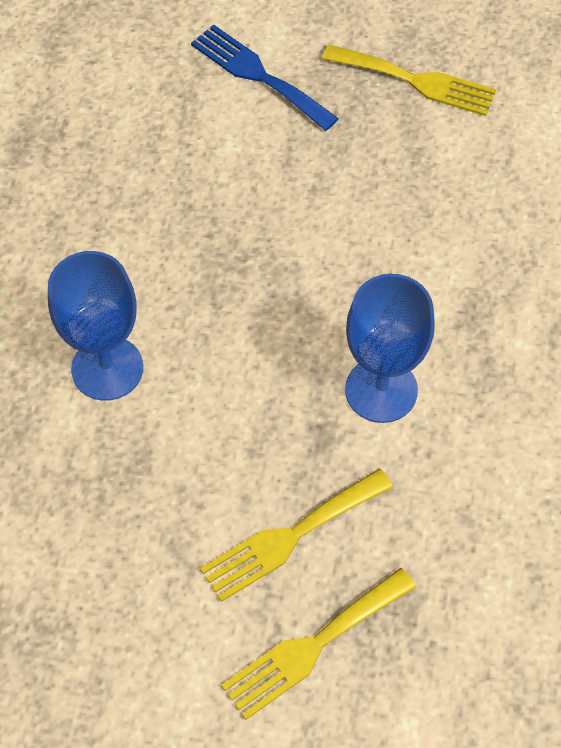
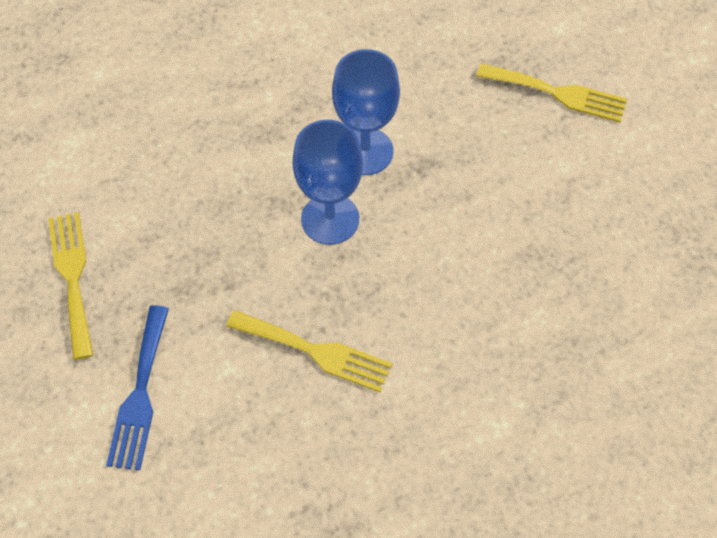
camera: 125 degrees left, 0 degrees up
(107, 368) = (481, 319): blue goblet -> blue goblet (330, 219)
(290, 537) = (505, 142): yellow fork -> yellow fork (316, 352)

